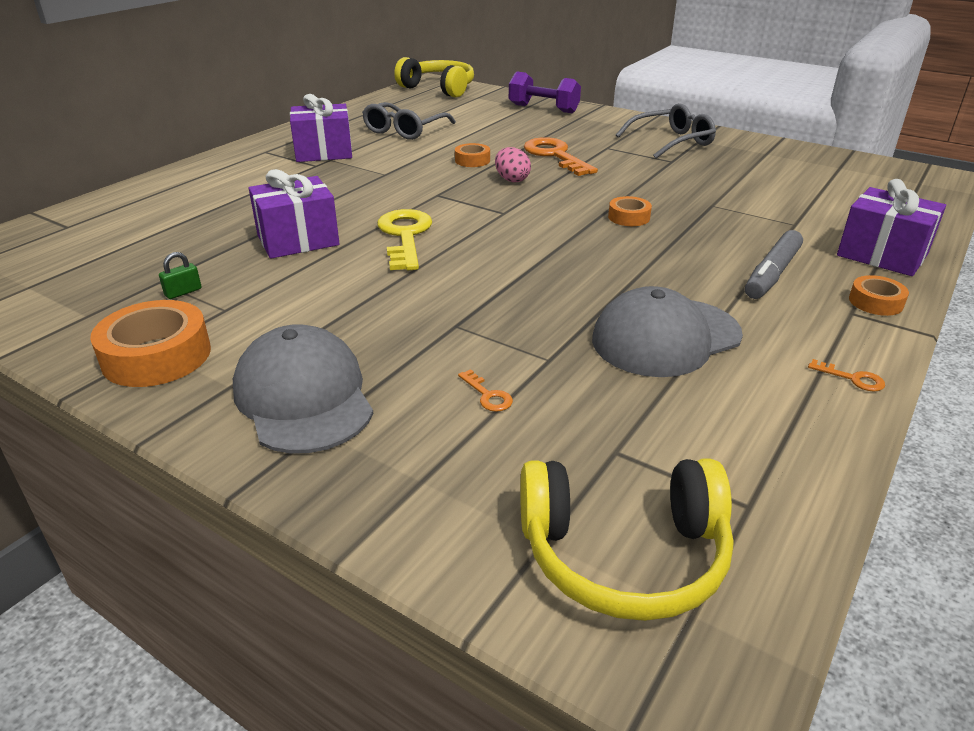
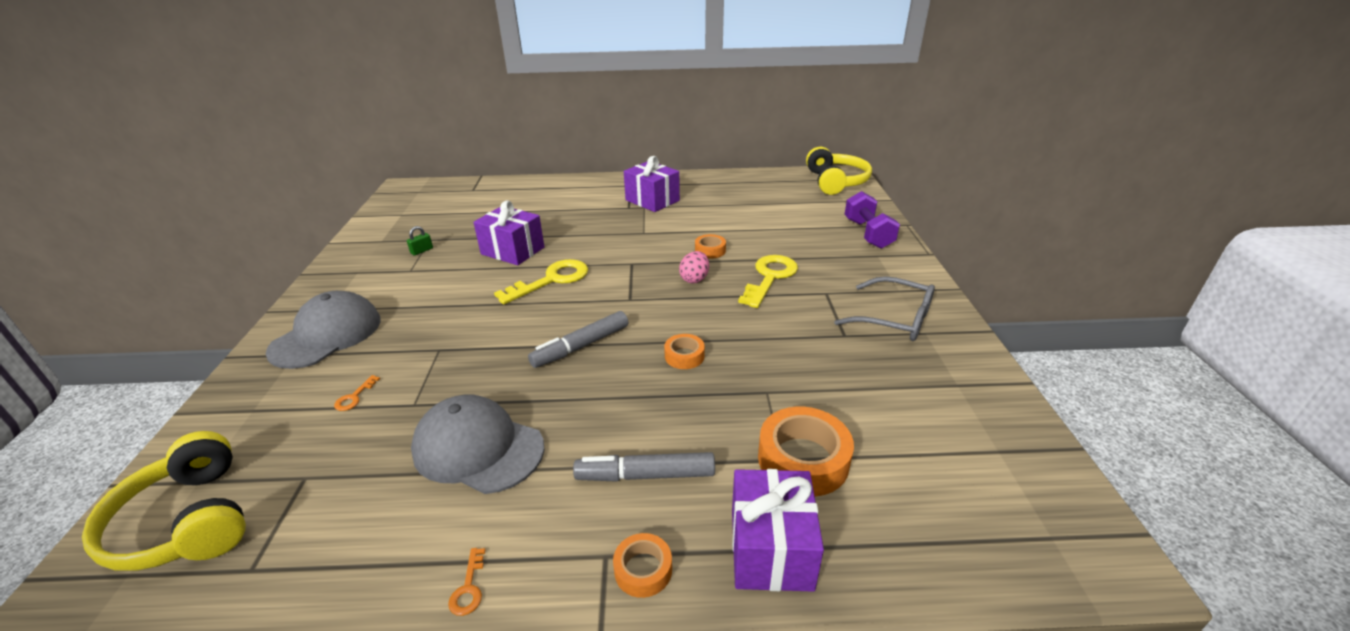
camera: 55 degrees right, 0 degrees up
(157, 356) = (350, 276): orange tape -> orange tape (803, 459)
(183, 292) = (422, 251): green padlock -> green padlock turned 60 degrees counterclockwise
(405, 130) = (731, 206): grey glasses -> none
(555, 155) = (770, 277): orange key -> yellow key
(555, 253) = (581, 346): none -> grey marker

